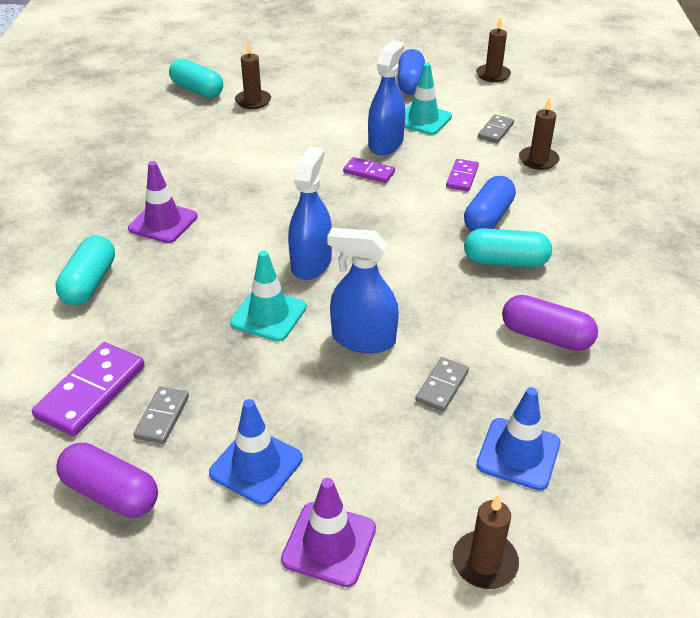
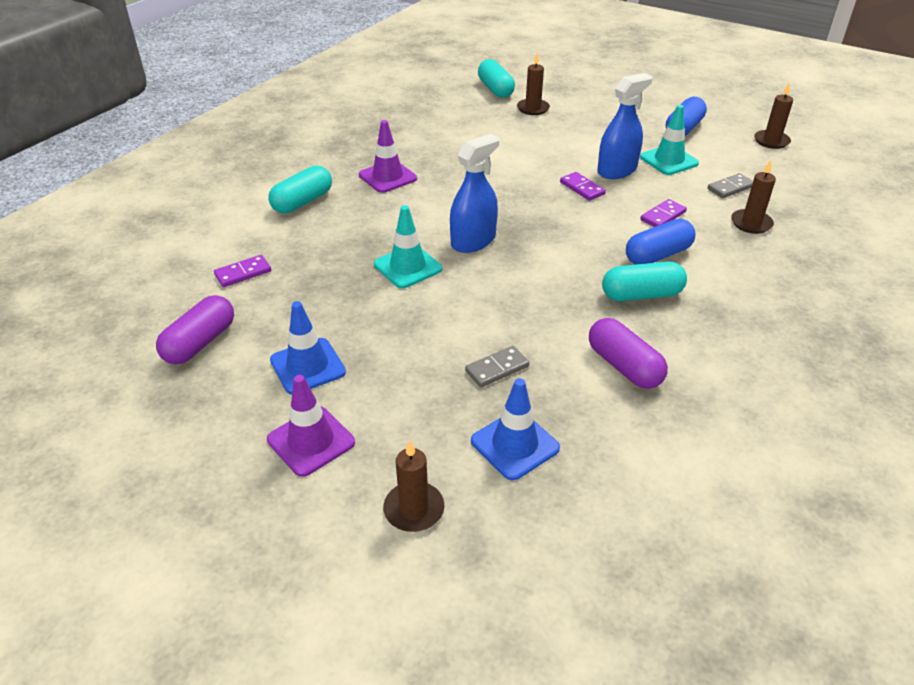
camera: 30 degrees right, 0 degrees up
(91, 391) = (243, 273): purple domino -> purple domino, size x0.59
(111, 493) = (200, 343): purple capsule -> purple capsule turned 60 degrees clockwise
(162, 417) = (273, 308): grey domino -> none
(363, 339) = (465, 310): blue spray bottle -> none
(505, 261) = (641, 295): turquoise capsule -> turquoise capsule turned 45 degrees counterclockwise

